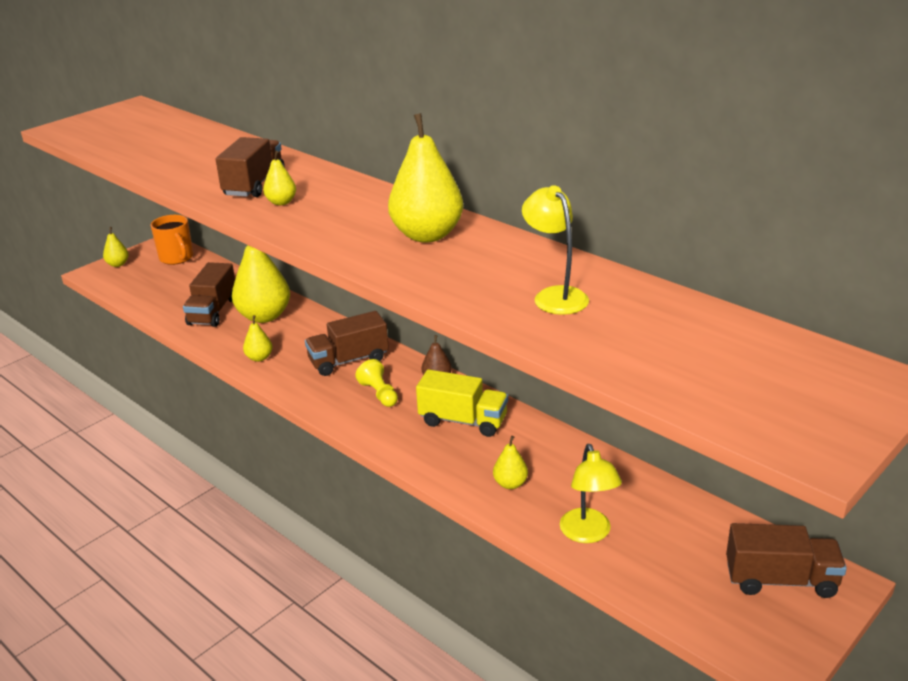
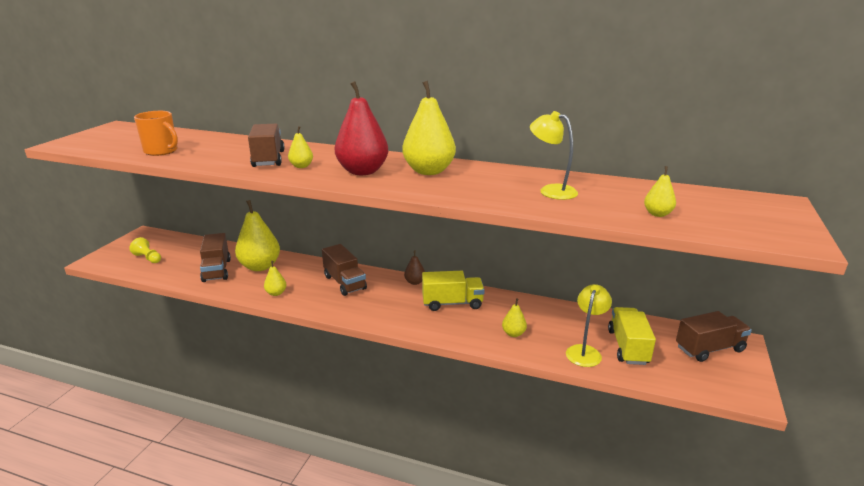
camera: 25 degrees left, 5 degrees down
(118, 264) = (112, 252): yellow pear -> yellow pear (657, 214)
(177, 258) = (161, 241): orange mug -> orange mug (162, 151)
(345, 222) = (362, 171): none -> red pear
(348, 360) = (344, 282): brown truck -> brown truck turned 75 degrees counterclockwise
(379, 394) = (382, 298): yellow pawn -> yellow pawn (148, 258)
(588, 534) = (585, 351): yellow lamp -> yellow lamp turned 120 degrees counterclockwise
(656, 544) = (628, 347): none -> yellow truck

